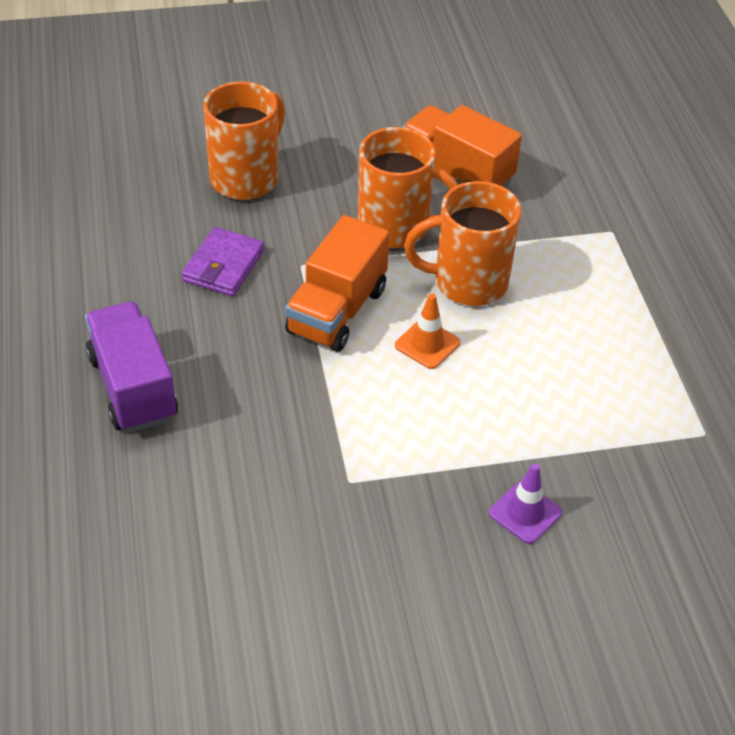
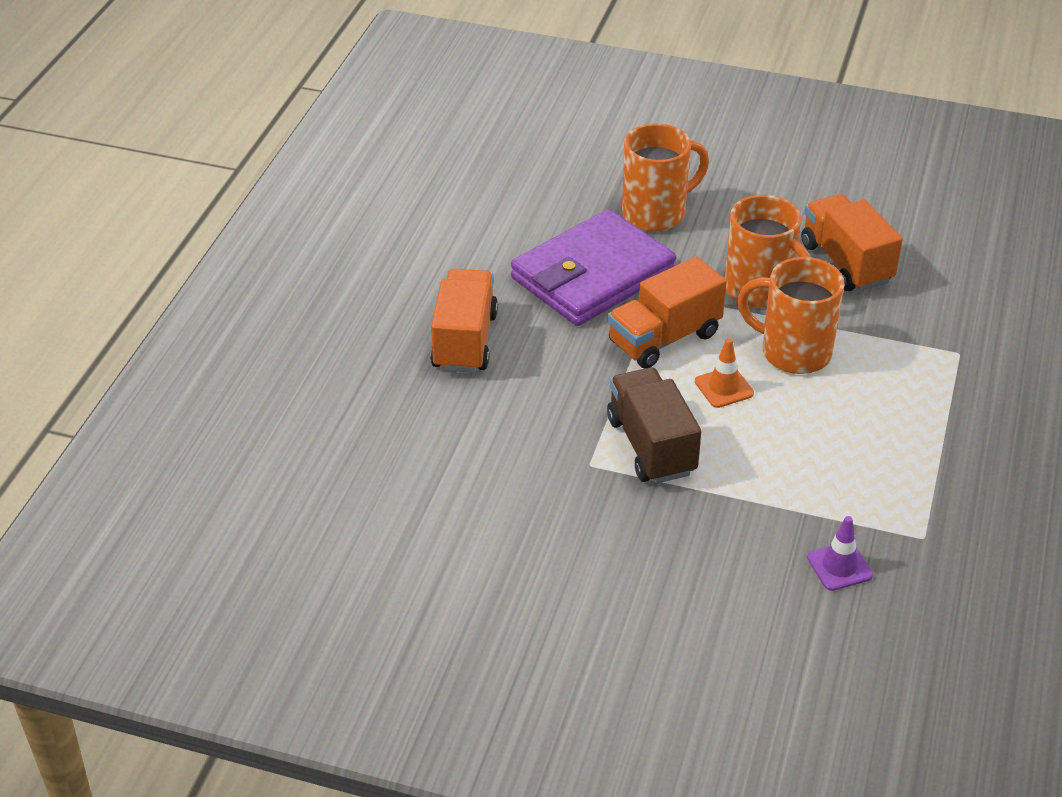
camera: 30 degrees right, 5 degrees down
(133, 387) = (464, 341): purple truck -> orange truck
(224, 266) = (593, 275): purple wallet -> purple wallet, size x2.00
(397, 436) = (651, 446): none -> brown truck
(525, 513) = (718, 538): purple traffic cone -> purple traffic cone (839, 566)

